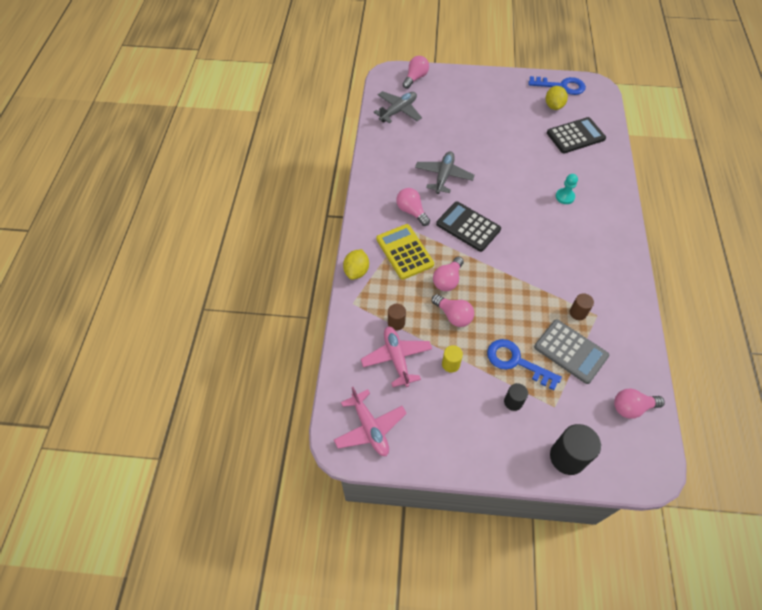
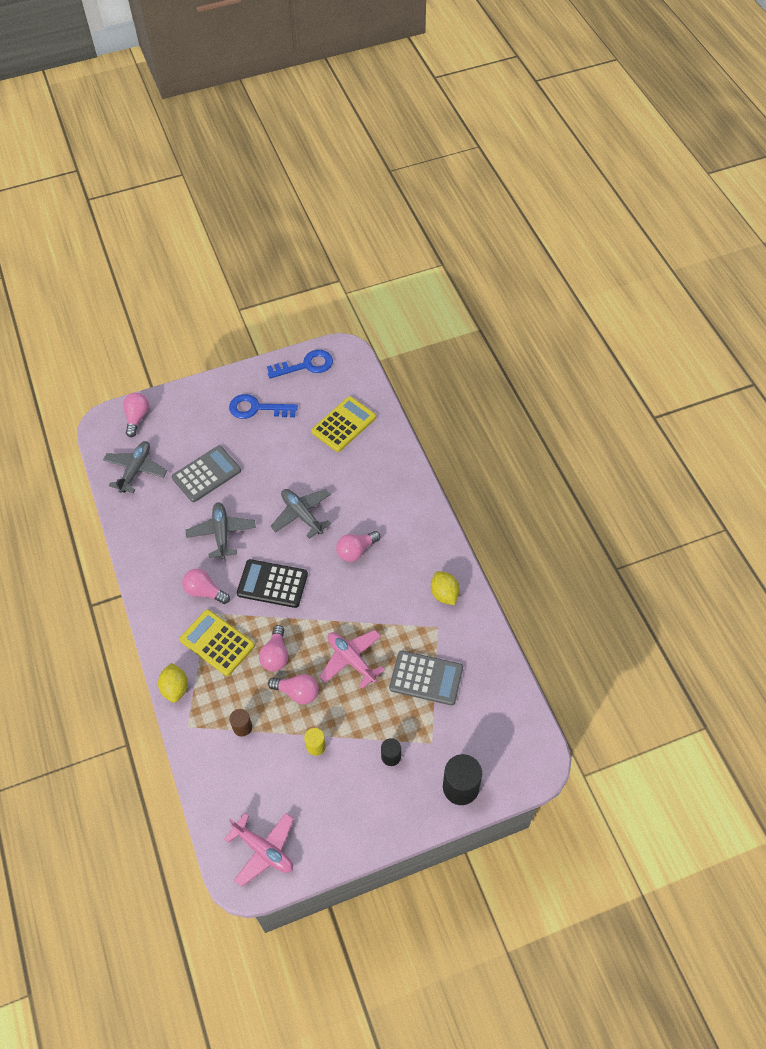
camera: 25 degrees left, 0 degrees up
(396, 358) = (259, 765): pink plane -> pink plane (351, 660)
(450, 132) = (206, 474): none -> grey calculator
(514, 187) = (302, 515): none -> grey plane
(516, 362) = (378, 713): blue key -> blue key (257, 408)
(553, 106) = (307, 395): yellow lemon -> yellow lemon (444, 594)
(565, 197) = (359, 505): turquoise pawn -> none
(575, 136) = (343, 424): black calculator -> yellow calculator
(578, 313) = (418, 633): brown cylinder -> none
(632, 407) = (501, 709): pink light bulb -> pink light bulb (356, 551)

